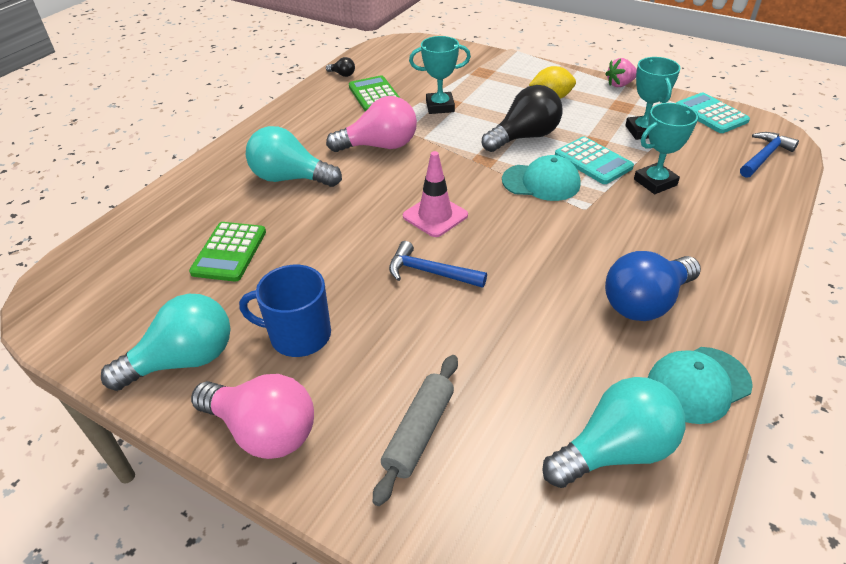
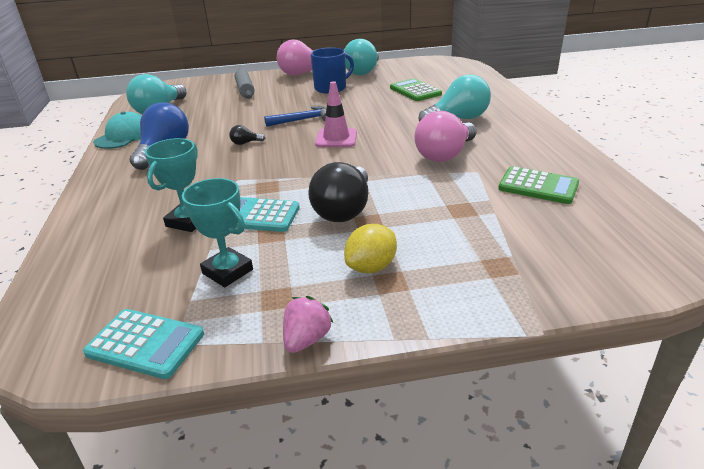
camera: 140 degrees right, 10 degrees down
(342, 74) = (613, 190): black light bulb -> black light bulb (245, 143)
(440, 106) = (463, 203): turquoise trophy -> none
(541, 182) = (287, 182): turquoise cap -> none
(764, 156) = (66, 301): blue hammer -> none

